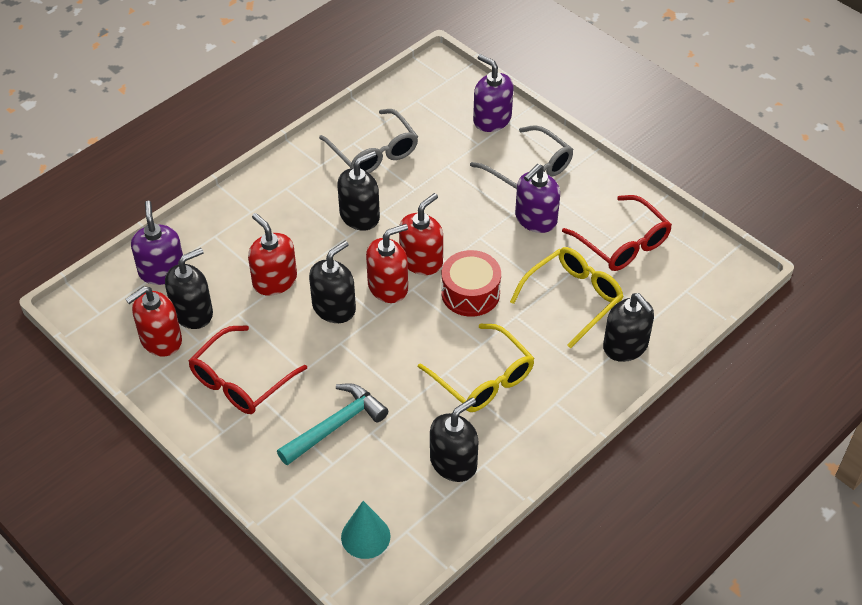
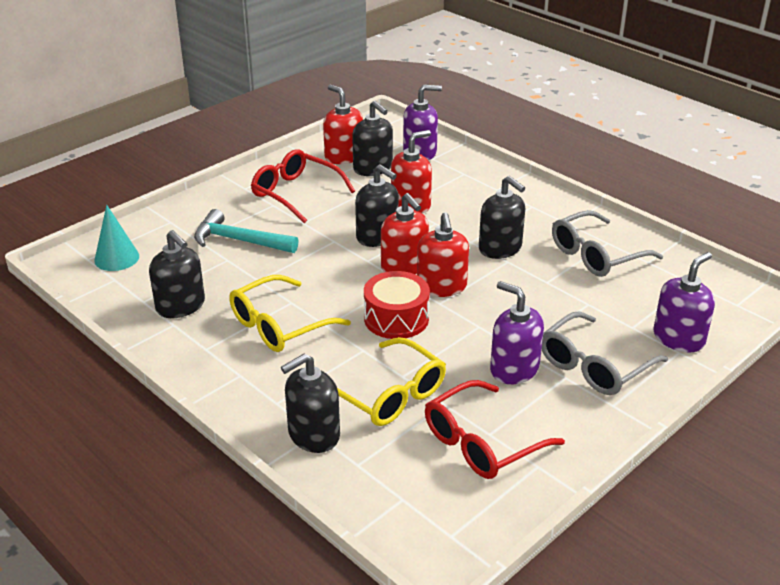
camera: 90 degrees right, 15 degrees down
(336, 425) = (239, 241): turquoise hammer -> turquoise hammer turned 150 degrees clockwise
(421, 260) = (441, 286): red soap dispenser -> red soap dispenser turned 45 degrees clockwise

